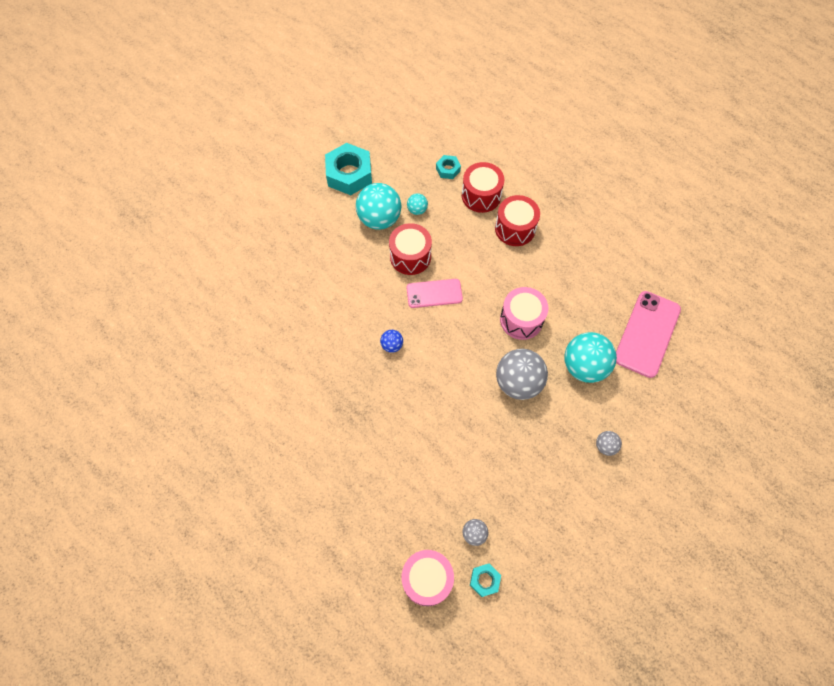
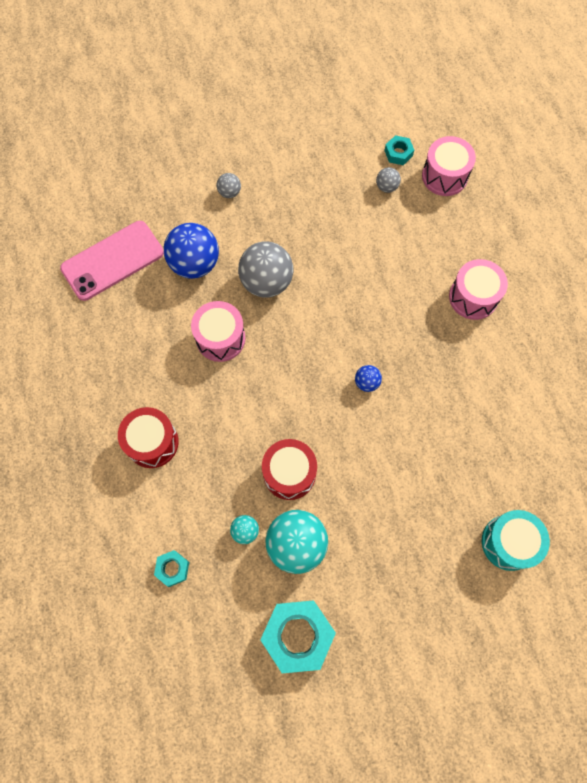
camera: 150 degrees left, 5 degrees up
(236, 289) = (508, 542): none -> turquoise drum
(342, 463) = (473, 297): none -> pink drum
(434, 293) = (290, 415): pink phone -> none
(481, 195) = (159, 507): red drum -> none
(584, 366) = (195, 264): turquoise ball -> blue ball

